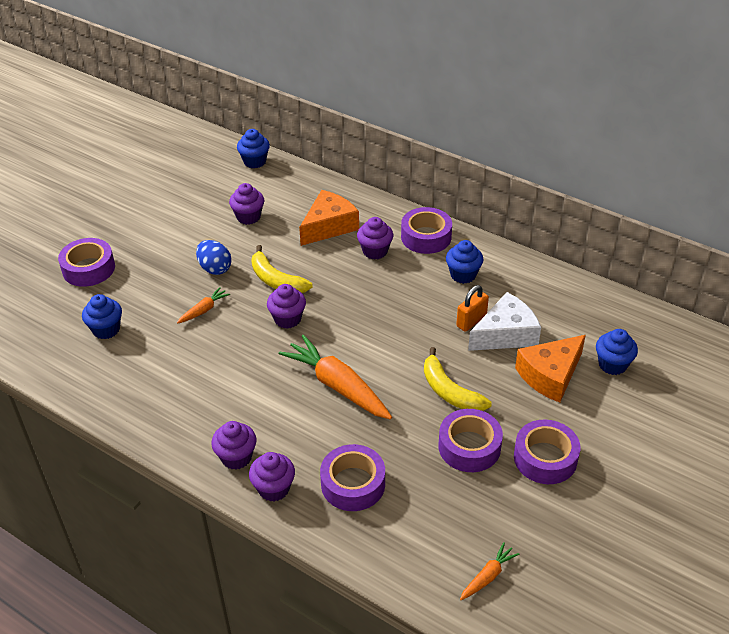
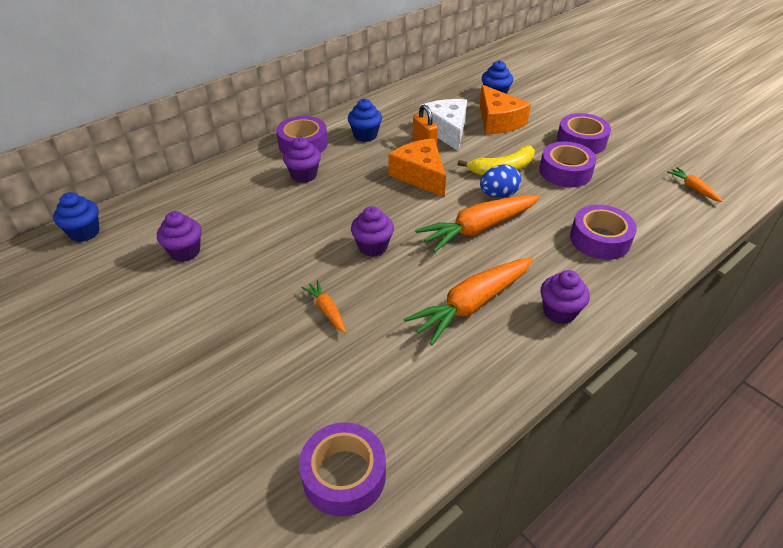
camera: 75 degrees left, 0 degrees up
(88, 269) = (177, 424): purple tape -> purple tape (344, 475)
(106, 329) = (316, 412): blue cupcake -> none
(215, 268) = (259, 292): blue egg -> blue egg (498, 195)
(230, 396) = (471, 305): none -> orange carrot
(274, 488) = (602, 290): purple cupcake -> none
(276, 280) = (307, 246): yellow banana -> none
(329, 226) = (246, 197): orange cheese -> orange cheese (420, 175)

